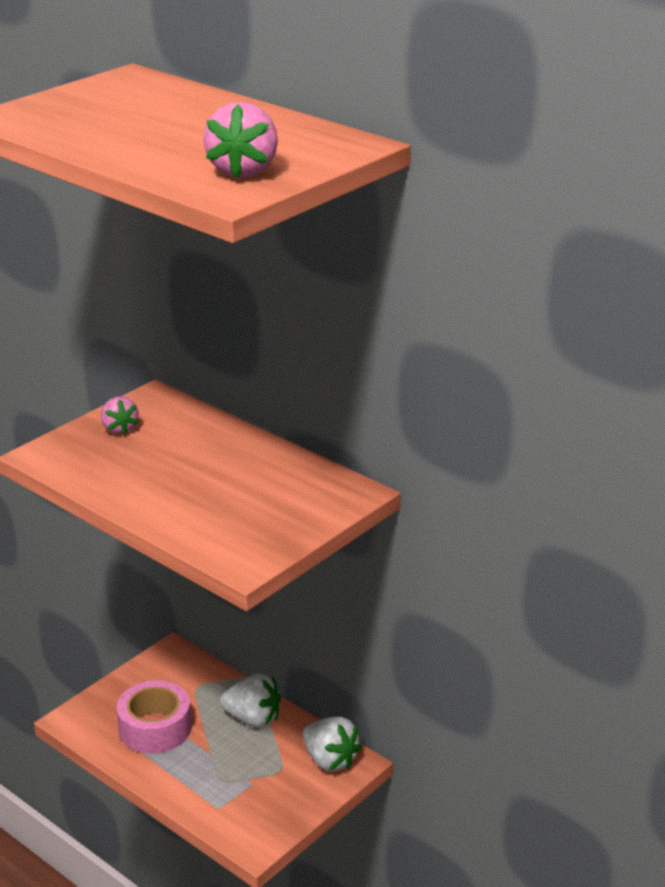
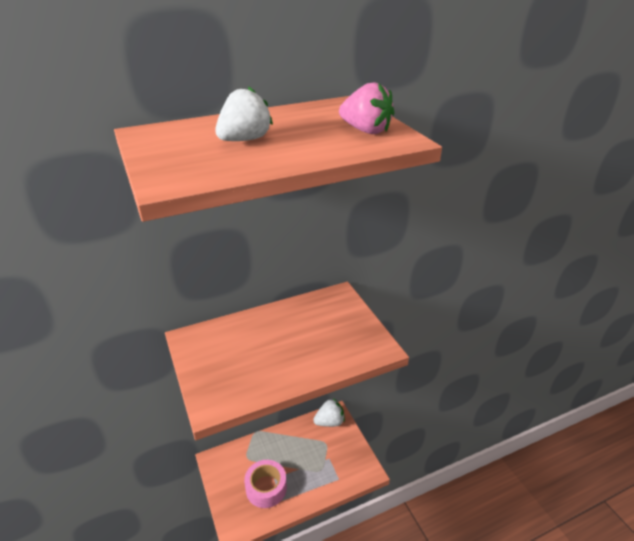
camera: 65 degrees left, 5 degrees up
(119, 429) = (210, 362): pink strawberry -> none
(253, 719) = (285, 441): white strawberry -> white strawberry (245, 140)

